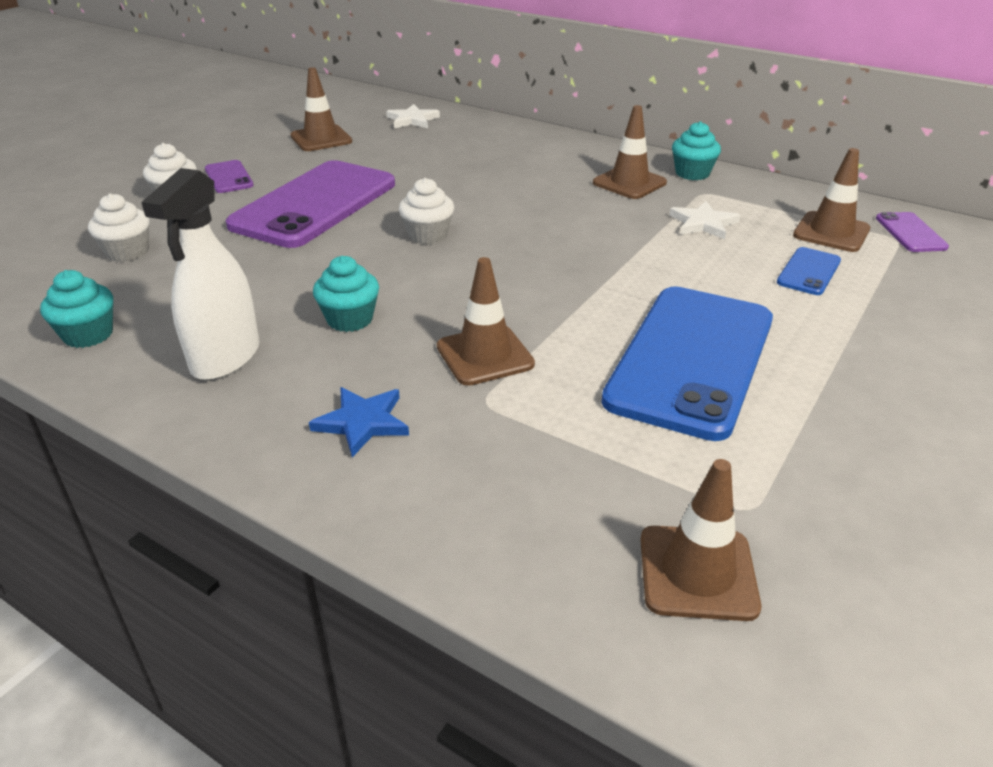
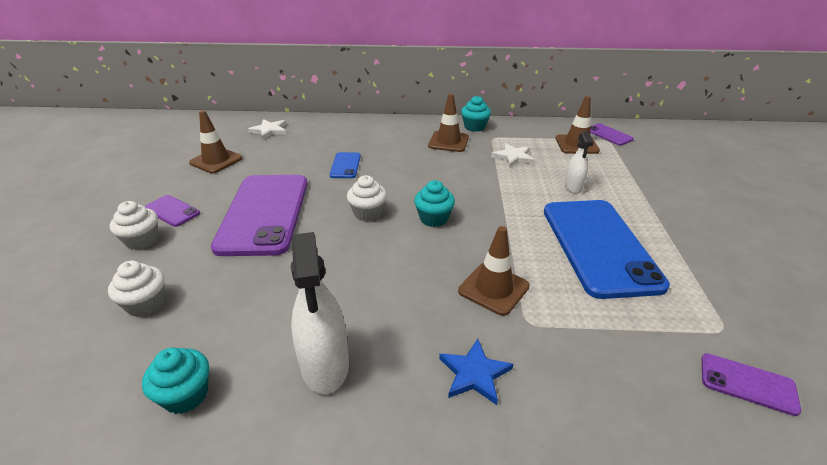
camera: 30 degrees left, 0 degrees up
(350, 319) = (382, 296): turquoise cupcake -> turquoise cupcake (433, 218)
(697, 572) = (747, 384): brown traffic cone -> purple phone
(748, 282) = (573, 187): none -> white spray bottle
(809, 272) = (592, 171): blue phone -> blue phone (345, 165)

